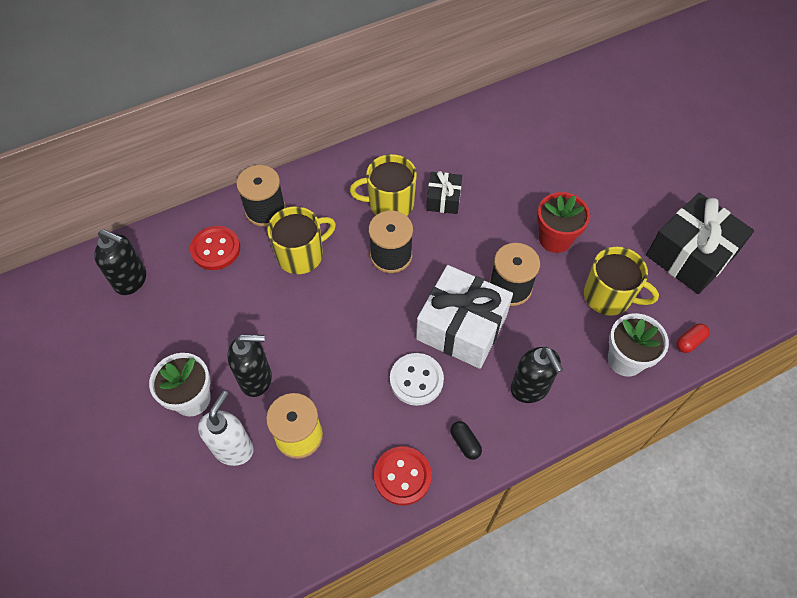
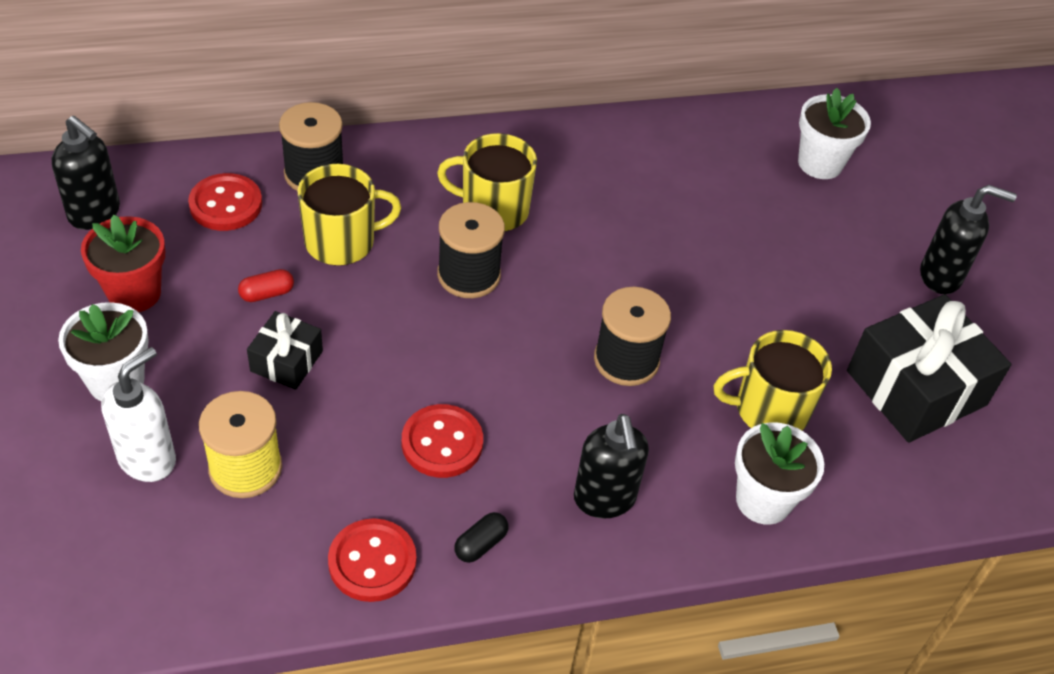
camera: 10 degrees right, 10 degrees down
(256, 379) = (215, 380): black soap dispenser -> black soap dispenser (941, 276)
(416, 380) = (442, 443): white button -> red button
(443, 199) = (572, 223): black gift -> black gift (286, 361)
(461, 327) = (535, 392): white gift -> none
(465, 443) = (480, 544): black capsule -> black capsule turned 60 degrees clockwise
(555, 239) = (717, 315): red flower pot -> red flower pot (134, 293)
(582, 113) = (820, 163): none -> white flower pot
(608, 296) = (769, 409): yellow mug -> yellow mug turned 135 degrees clockwise
(689, 341) = (871, 502): red capsule -> red capsule (267, 294)

